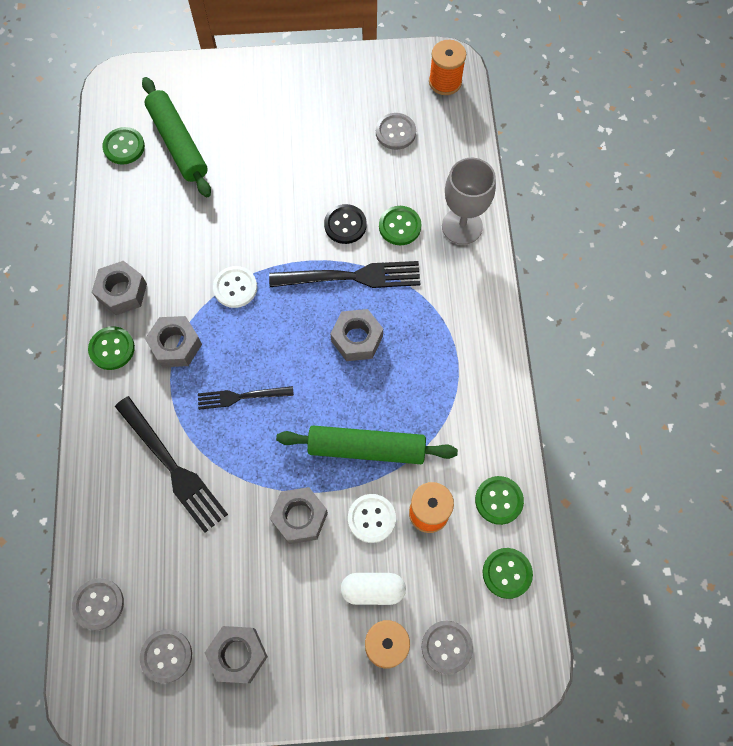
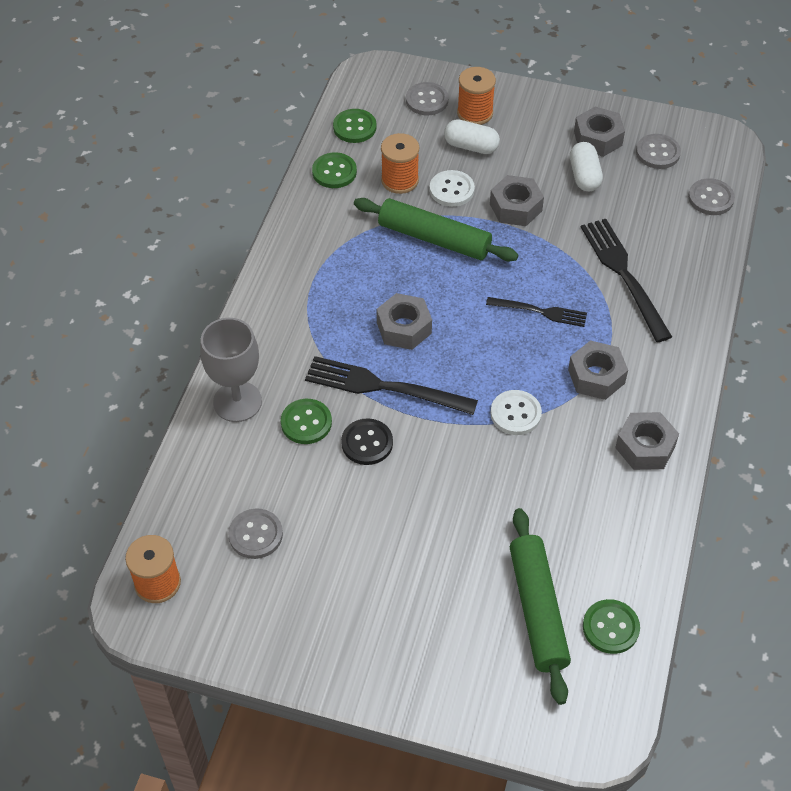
camera: 160 degrees left, 15 degrees down
(112, 349) = (666, 393): green button -> none
(240, 589) = (584, 176): none -> white capsule

